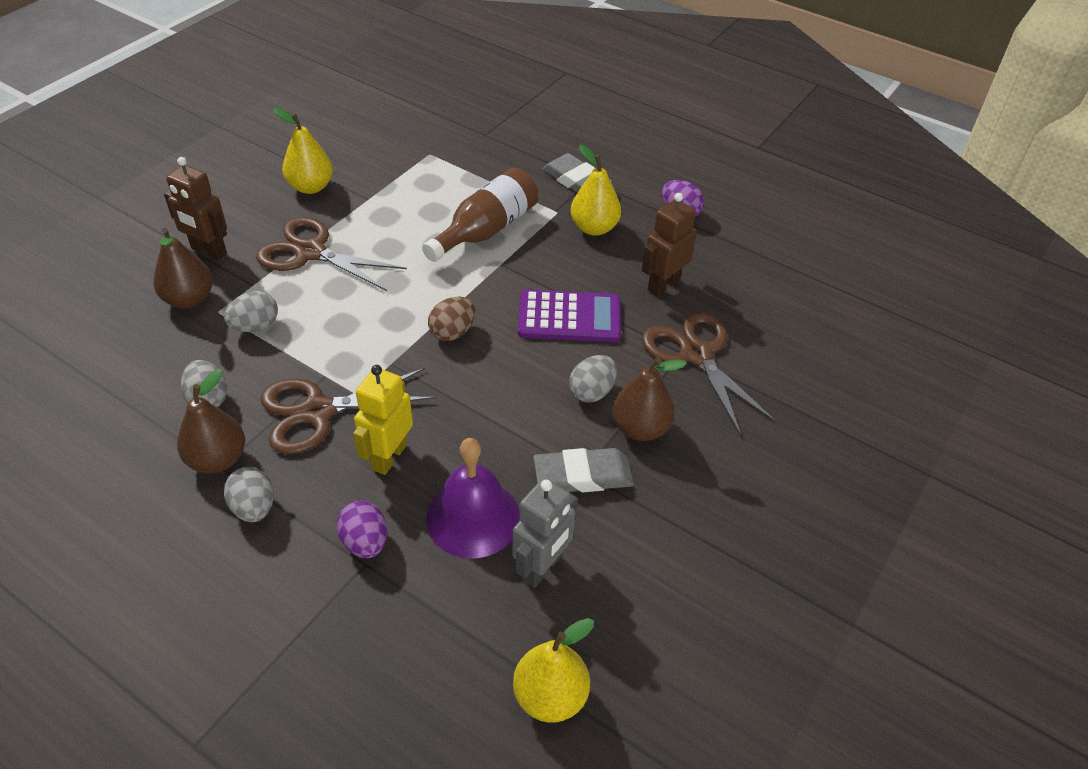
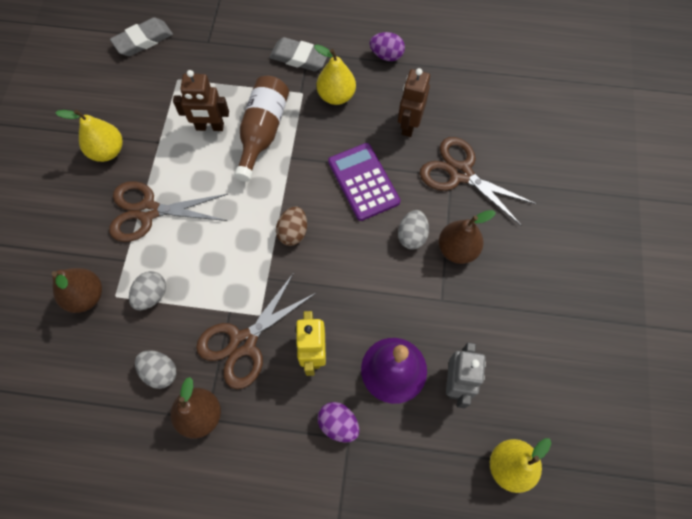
camera: 25 degrees left, 20 degrees up
(208, 251) = (70, 247): brown robot -> brown robot (210, 127)
(254, 508) = (250, 438): grey egg -> none
(569, 317) = (363, 182): purple calculator -> purple calculator turned 90 degrees counterclockwise
(583, 476) = (442, 303): grey eraser -> grey eraser (143, 40)

